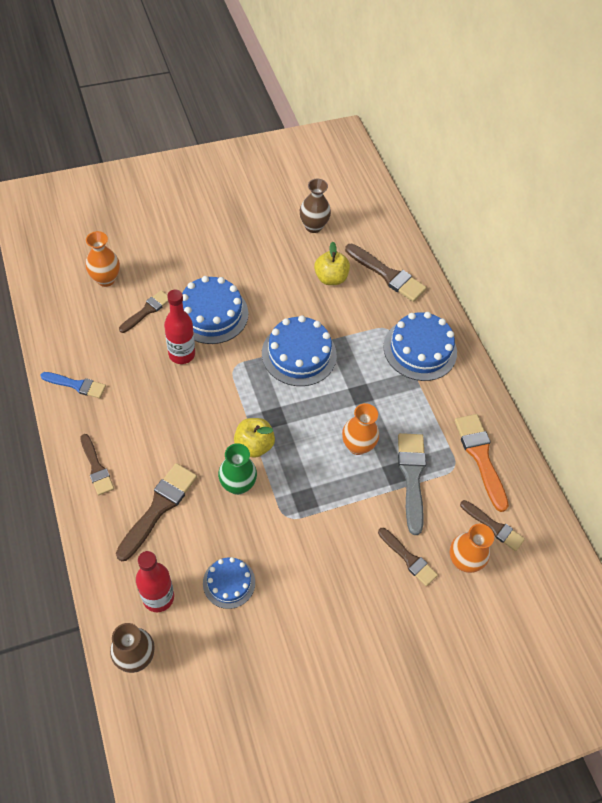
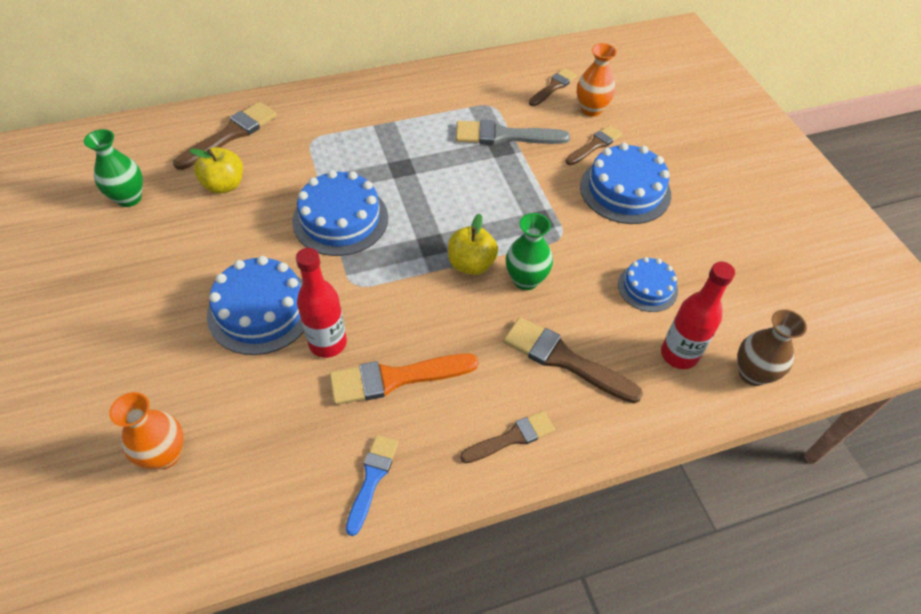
camera: 85 degrees left, 5 degrees down
(147, 311) = (242, 391): brown brush -> none
(313, 226) = (129, 198): brown vase -> green vase
(357, 446) = (469, 174): orange vase -> none
(420, 349) = (344, 117): blue cake -> blue cake (625, 190)
(480, 456) = (479, 87): orange brush -> orange brush (395, 378)

